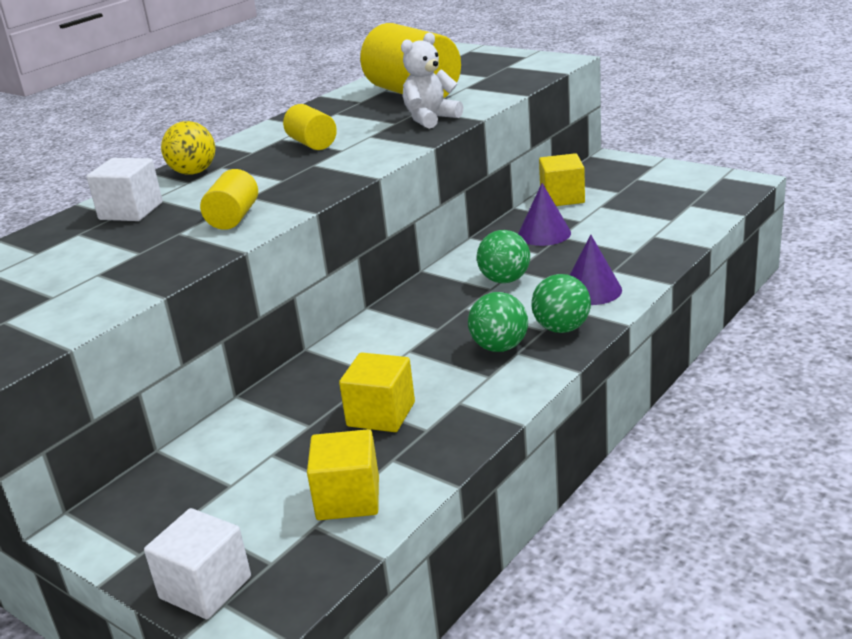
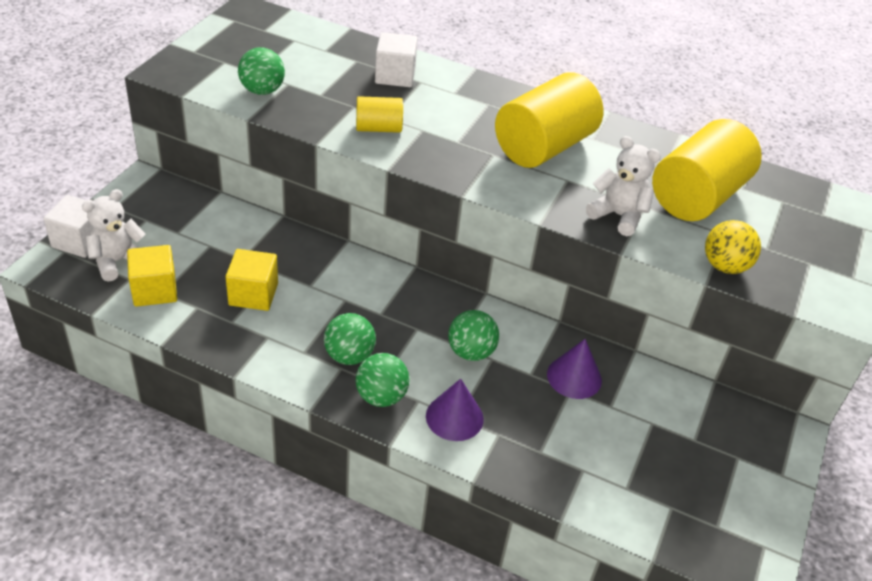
camera: 70 degrees right, 15 degrees up
(101, 290) = (262, 90): none -> green ball
(193, 172) = (474, 91): yellow ball -> yellow ball (725, 266)
(272, 540) = (117, 261): none -> white teddy bear
(312, 144) = (544, 147): yellow cylinder -> yellow cylinder, size x1.97
(562, 198) = (667, 389): yellow cube -> none

